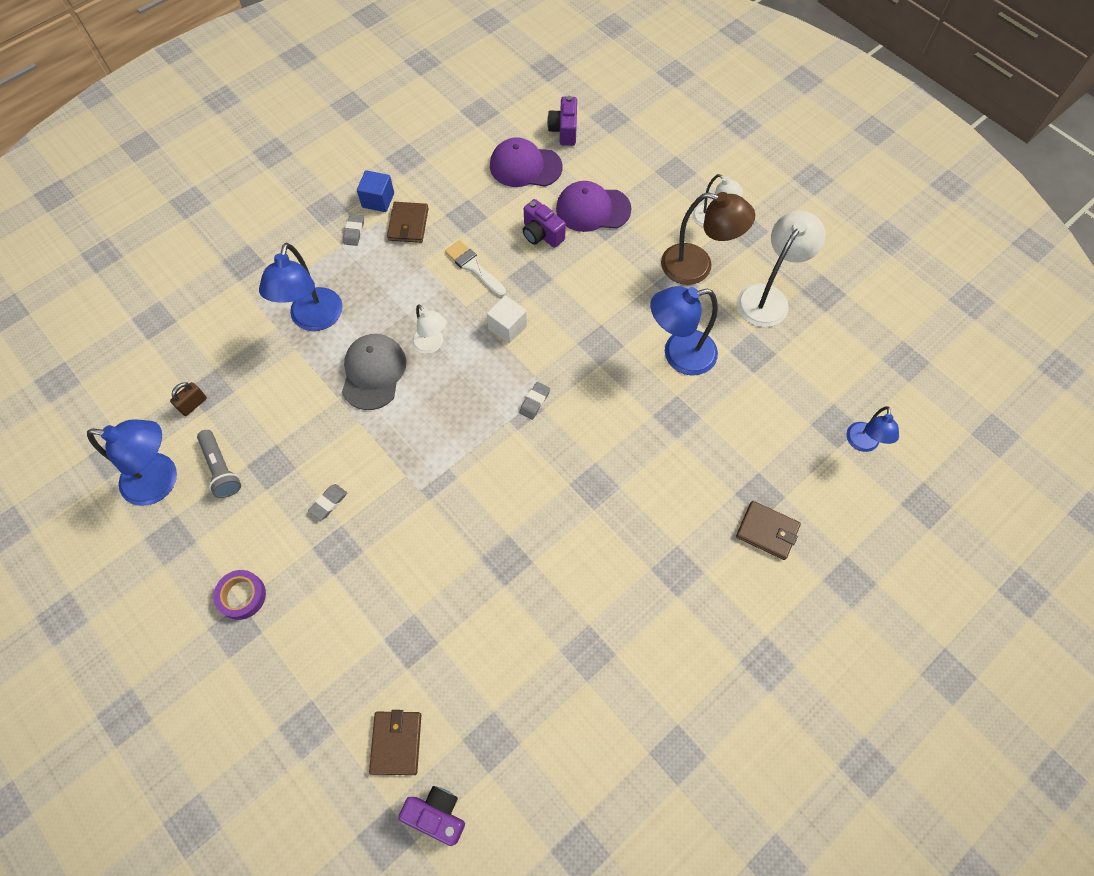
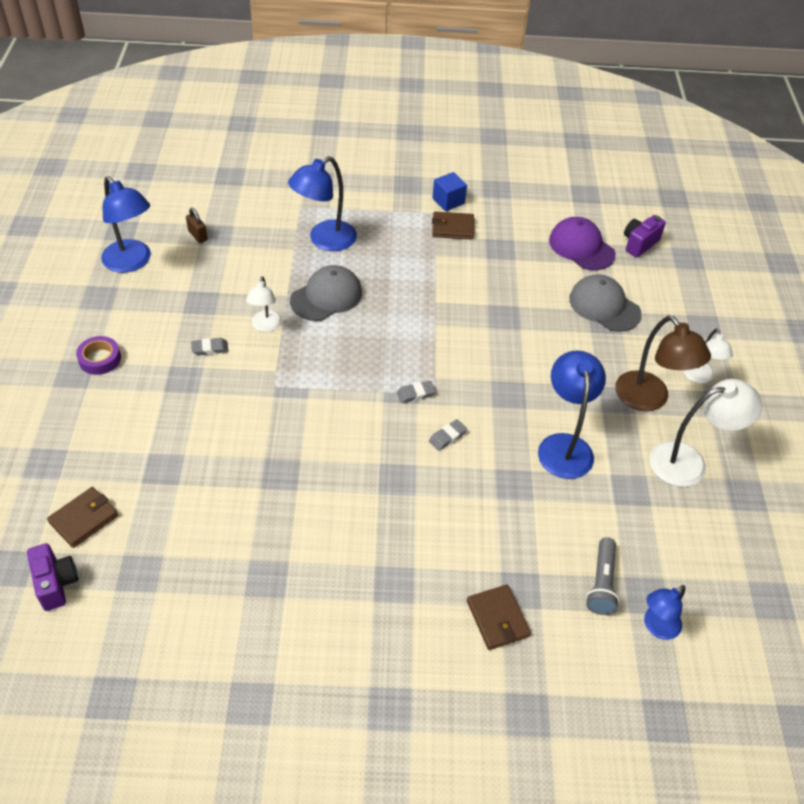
camera: 40 degrees right, 15 degrees down
(193, 404) = (198, 236): brown padlock -> brown padlock turned 60 degrees clockwise
(221, 469) = (171, 281): grey flashlight -> grey flashlight (601, 583)
(354, 232) = (410, 208): grey eraser -> grey eraser (447, 437)
(408, 224) = (452, 228): brown wallet -> brown wallet turned 45 degrees clockwise
(432, 345) = (384, 308): white lamp -> white lamp (265, 326)
(474, 267) = (469, 283): white brush -> none
(507, 327) = (451, 334): white cube -> none
(541, 234) = (544, 296): purple camera -> none
(592, 209) = (604, 306): purple cap -> grey cap
(679, 355) = (564, 446): blue lamp -> blue lamp turned 60 degrees clockwise

